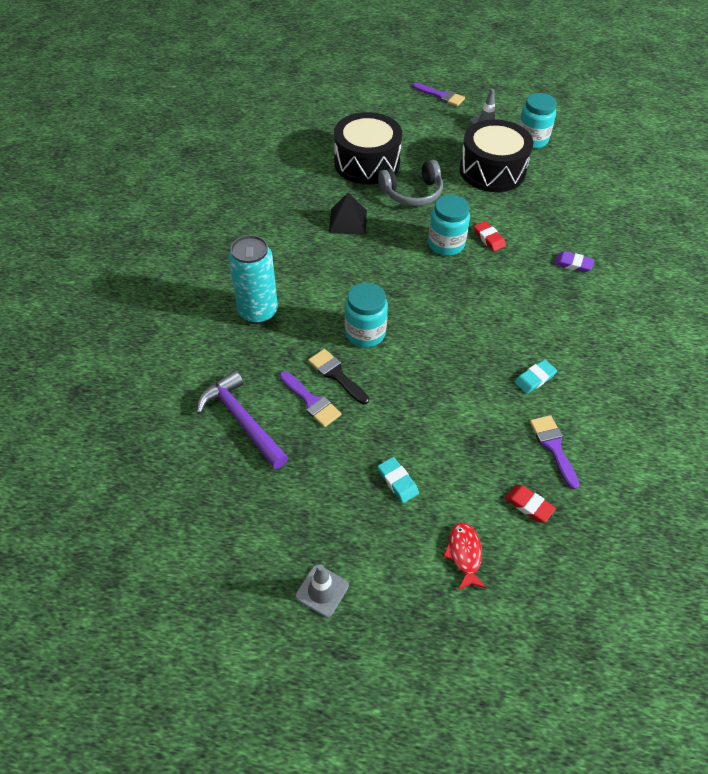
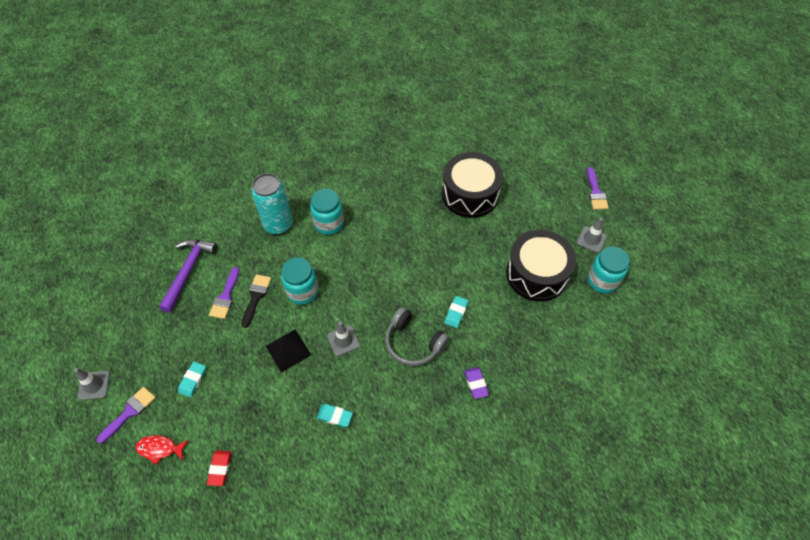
camera: 55 degrees right, 5 degrees up
(347, 221) = (399, 220): black pyramid -> black pyramid (288, 350)
(412, 193) = (463, 239): grey headphones -> grey headphones (413, 343)
(446, 244) = (426, 289): turquoise jar -> turquoise jar (329, 223)
(452, 330) = (343, 340): none -> grey traffic cone
(464, 554) = (160, 449): red fish -> red fish turned 135 degrees counterclockwise
(489, 238) = (456, 313): red eraser -> turquoise eraser
(553, 446) = (280, 459): purple brush -> purple brush (129, 412)

